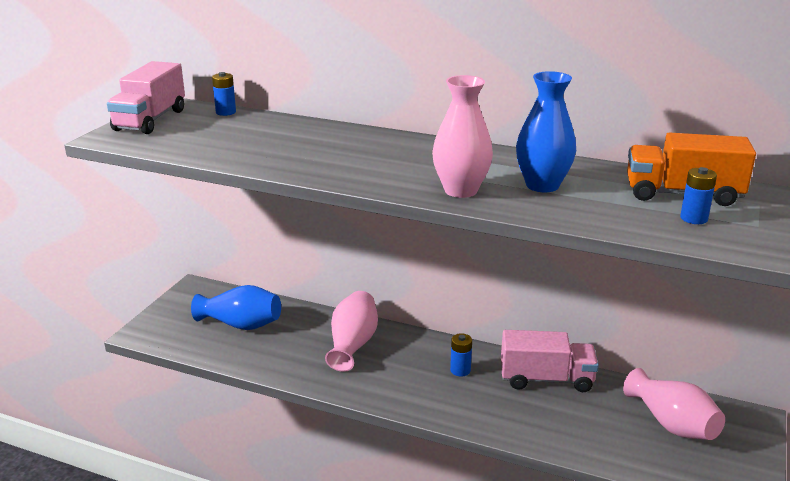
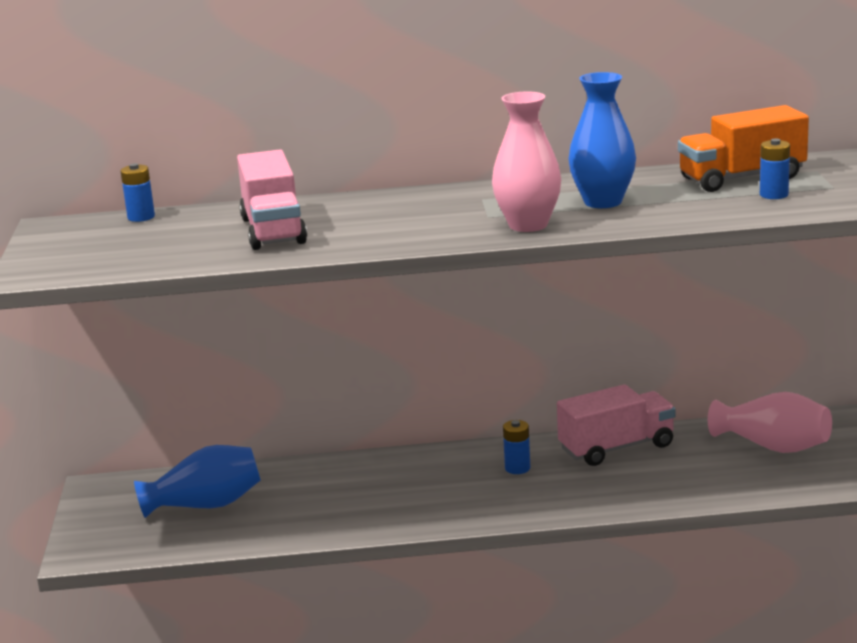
camera: 25 degrees left, 5 degrees down
(150, 120) = (55, 246): pink truck -> pink truck (273, 230)
(353, 344) = (368, 482): pink vase -> none

